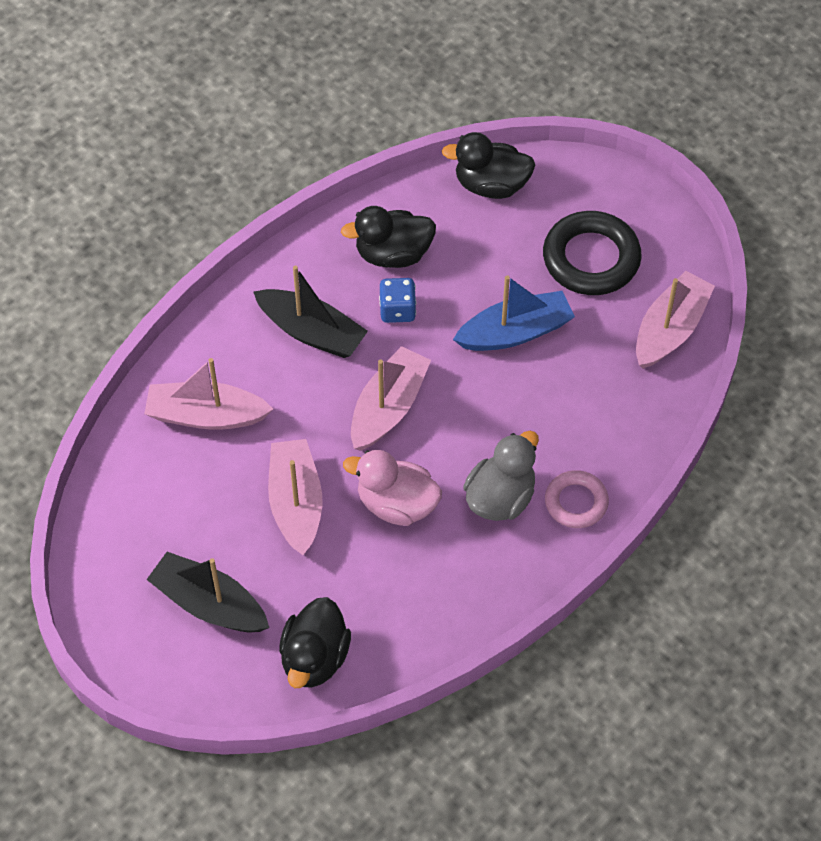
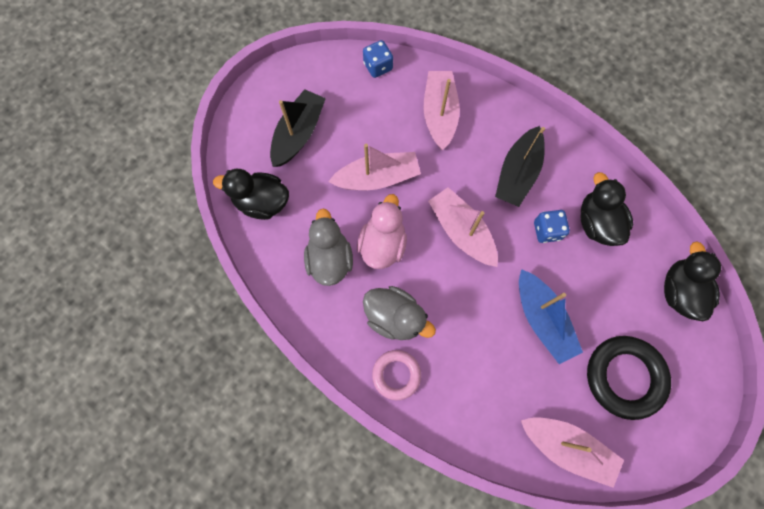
camera: 85 degrees right, 15 degrees up
(111, 488) = (378, 67): none -> blue dice
(388, 407) = (461, 231): pink boat -> pink boat turned 150 degrees counterclockwise
(412, 572) = (329, 259): none -> grey duck

